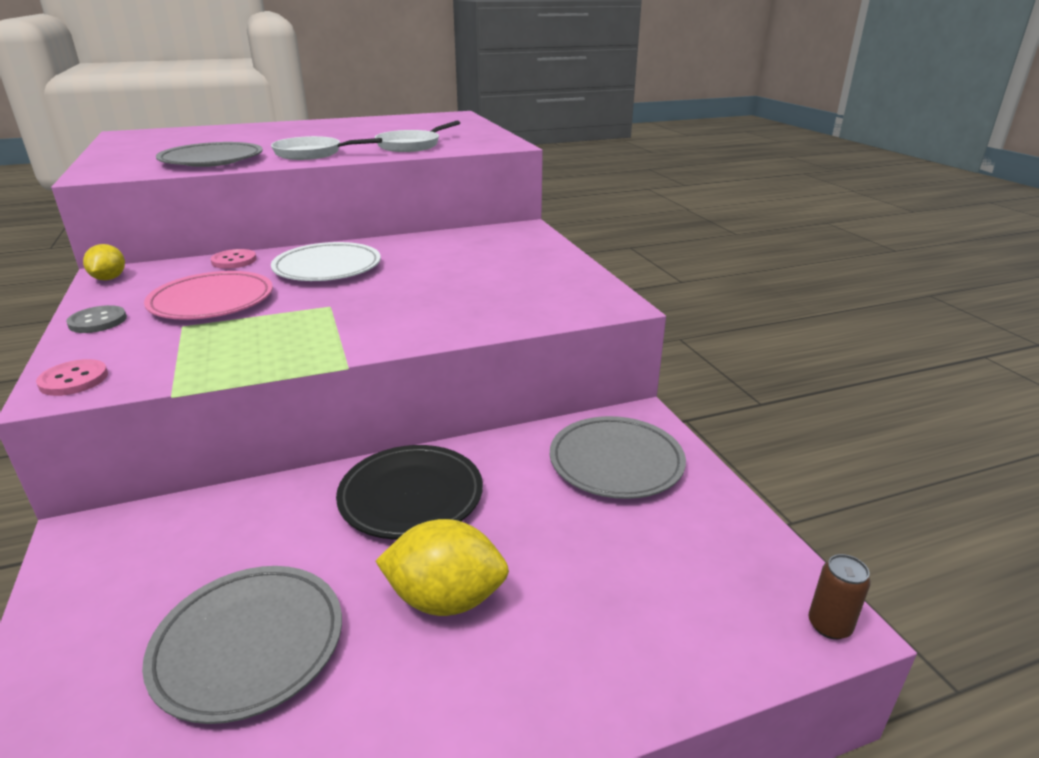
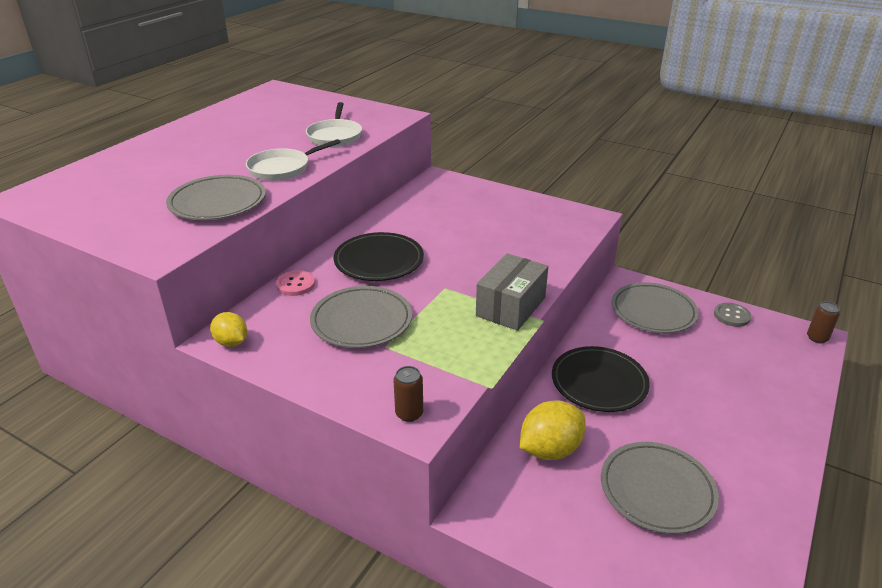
camera: 40 degrees left, 5 degrees up
(74, 380) = (409, 413): pink button -> brown can
(98, 321) = (316, 374): grey button -> grey button (731, 316)
(212, 301) = (361, 321): pink plate -> grey plate
(327, 268) = (379, 261): white plate -> black plate
(346, 343) = (511, 307): none -> grey box
(445, 599) = (693, 416): yellow lemon -> yellow lemon (550, 449)

